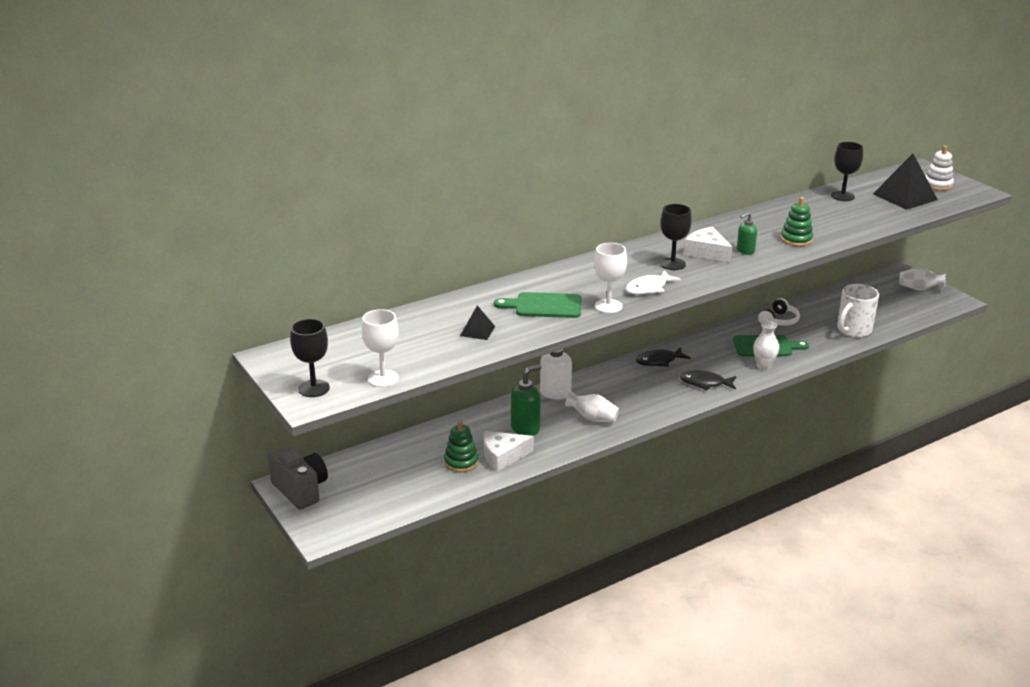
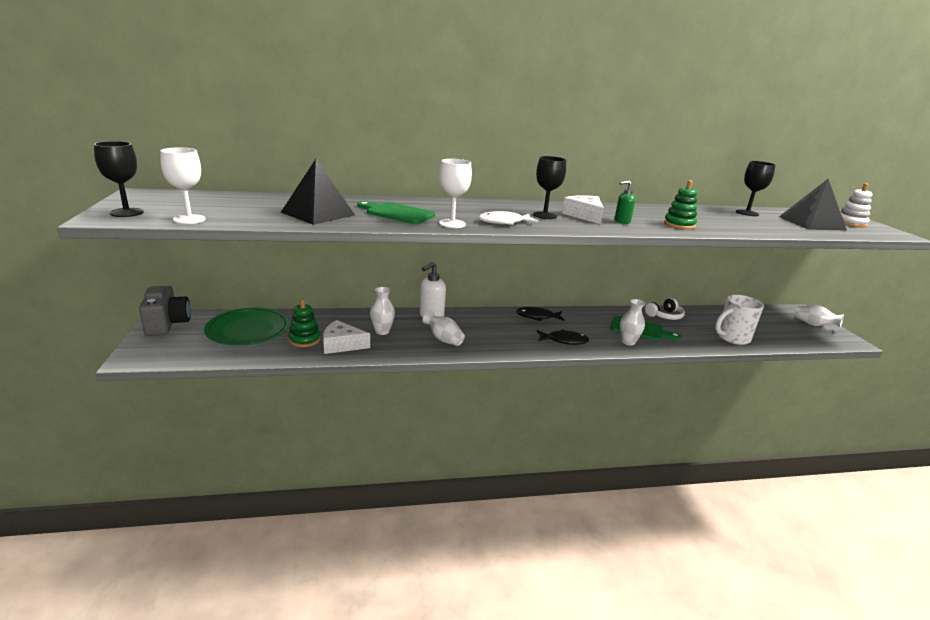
camera: 20 degrees right, 5 degrees down
(391, 469) = (248, 330): none -> green plate
(477, 331) = (318, 213): black pyramid -> black pyramid, size x1.95
(525, 428) = (382, 331): green soap dispenser -> white vase
(705, 383) = (564, 340): black fish -> black fish turned 150 degrees clockwise

